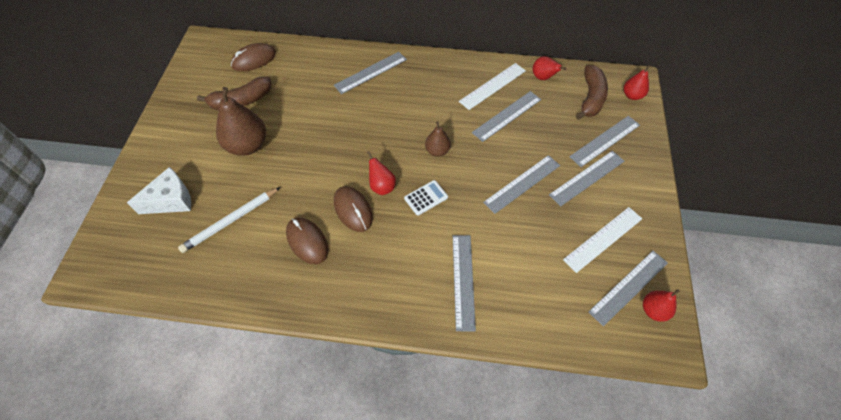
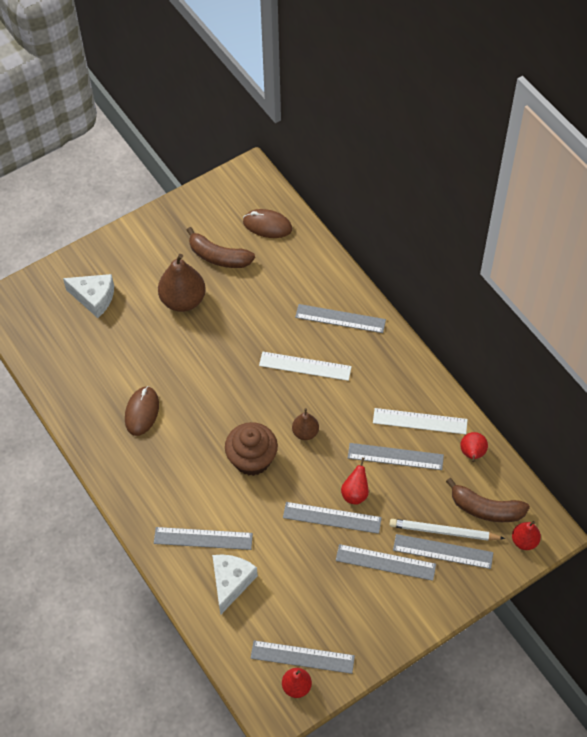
camera: 50 degrees right, 0 degrees up
(231, 221) = (113, 350): white pencil -> white pencil (444, 531)
(353, 210) = (194, 419): brown mouse -> none
(382, 186) = (233, 421): red pear -> red pear (355, 493)
(426, 198) = (252, 459): white calculator -> brown cupcake
(463, 281) = (203, 538): grey ruler -> grey ruler turned 45 degrees clockwise
(521, 290) = (231, 583): none -> white cheese
(591, 98) = (485, 509): brown banana -> brown banana turned 45 degrees clockwise
(603, 238) = (332, 612): white ruler -> white ruler (305, 366)

